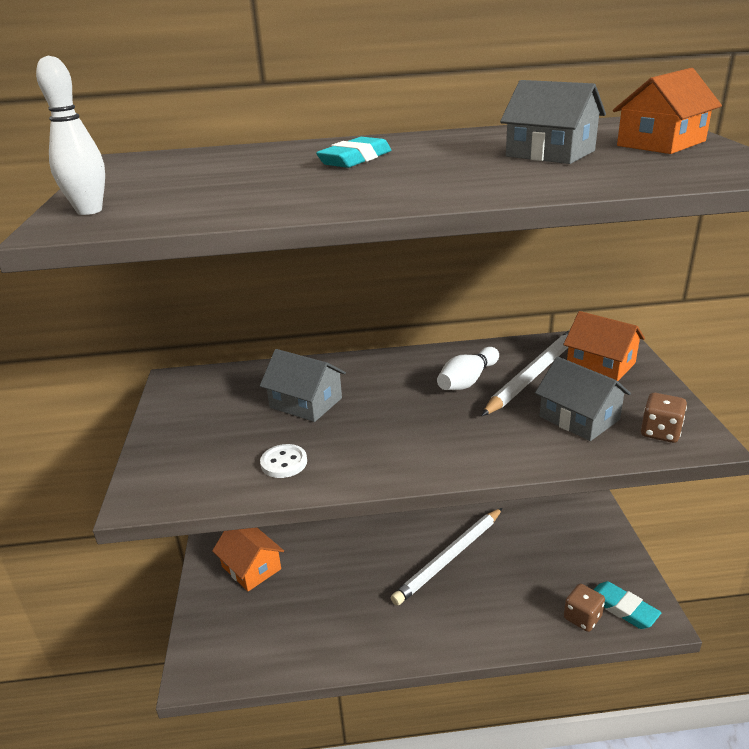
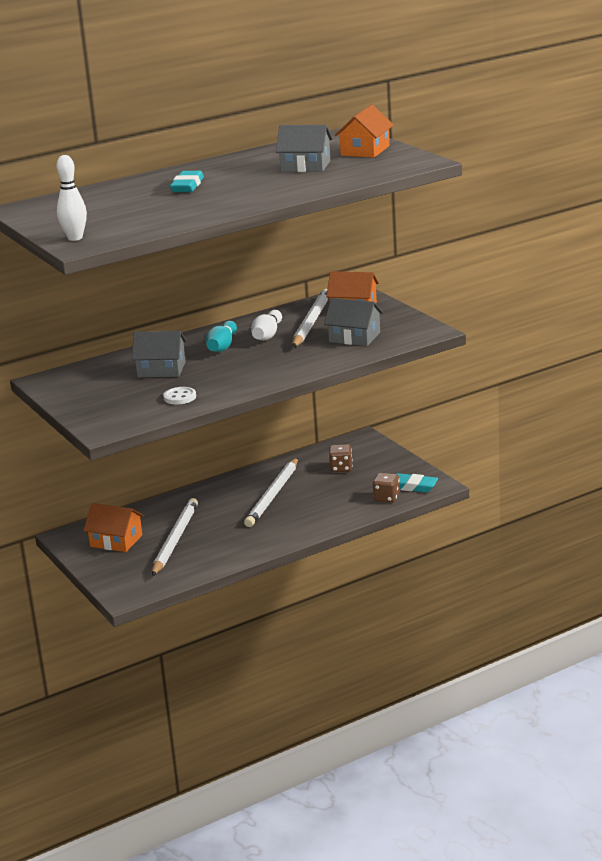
camera: 25 degrees left, 5 degrees down
(306, 592) = (174, 540): none -> white pencil
(402, 384) = (222, 346): none -> turquoise bowling pin
(660, 432) = (407, 333): brown dice -> brown dice (341, 468)

